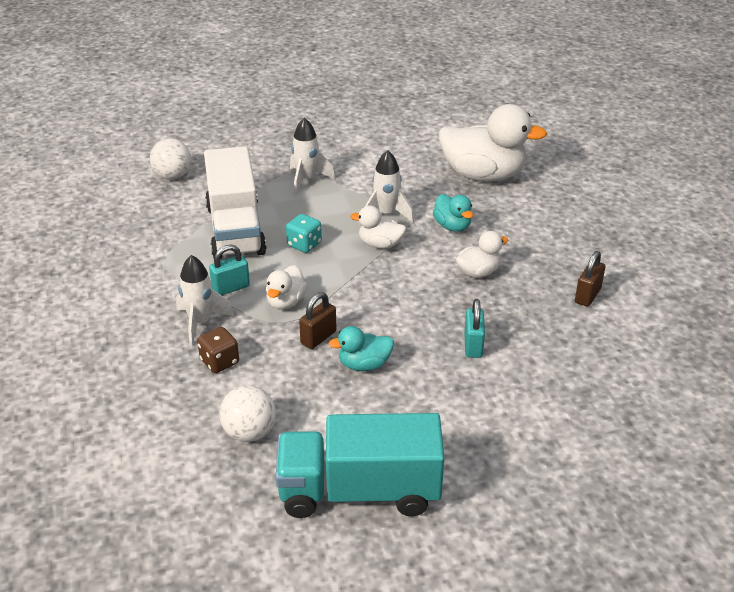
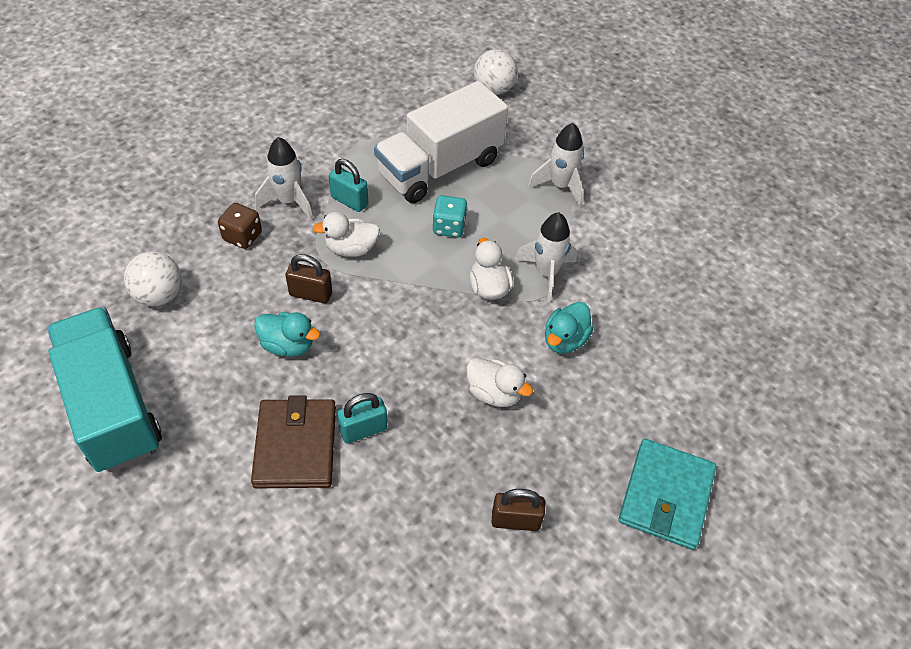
camera: 60 degrees right, 15 degrees up
(364, 364) = (288, 345): turquoise duck -> turquoise duck turned 150 degrees clockwise
(467, 386) = (295, 446): none -> brown wallet
(483, 175) = (689, 336): white duck -> none
(599, 228) = (666, 495): none -> turquoise wallet

